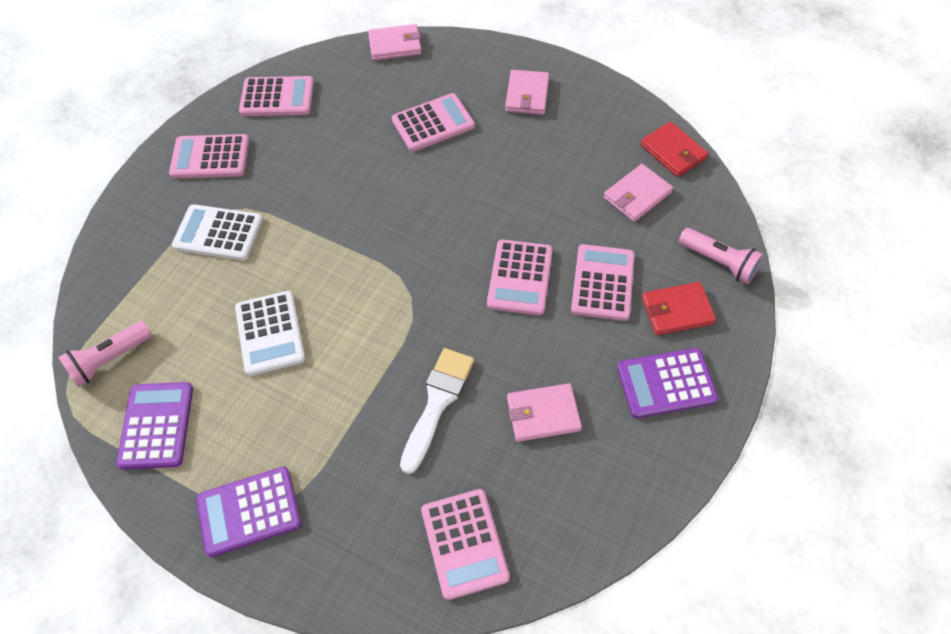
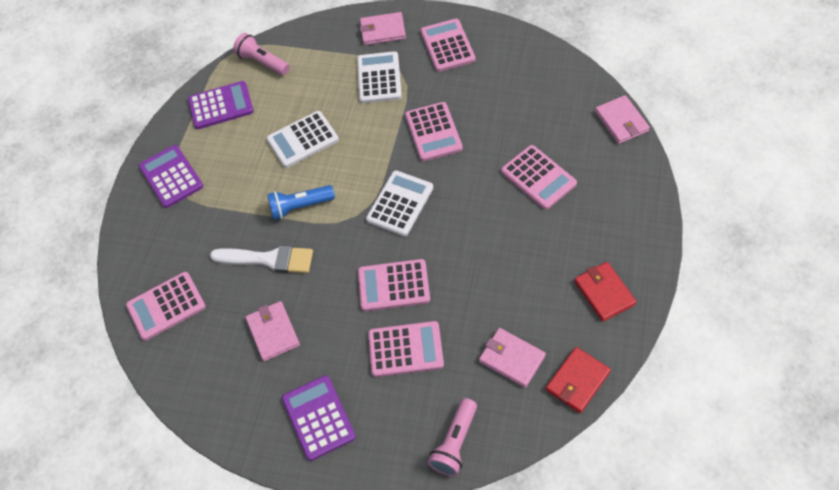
camera: 80 degrees right, 0 degrees up
(277, 97) = (524, 63): pink calculator -> pink calculator (433, 132)
(373, 354) = (300, 207): none -> blue flashlight
(413, 249) = (400, 204): none -> white calculator
(527, 95) = (602, 240): pink wallet -> pink wallet (382, 31)
(677, 310) = (392, 414): red wallet -> red wallet (604, 293)

